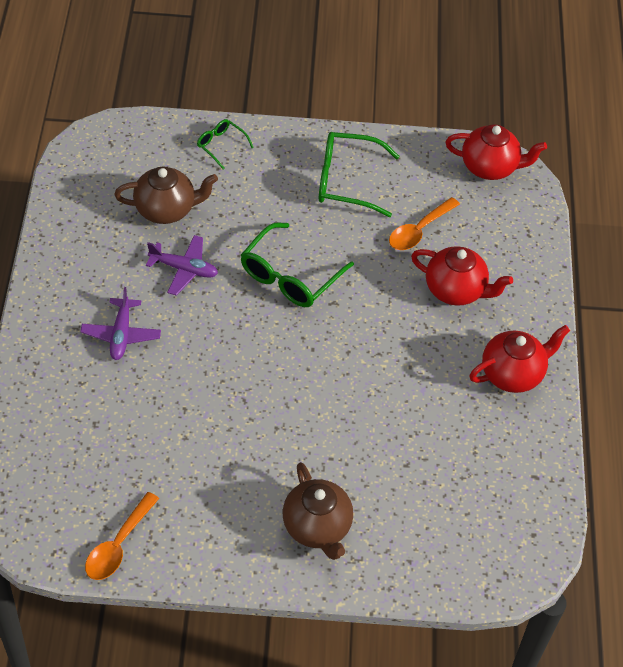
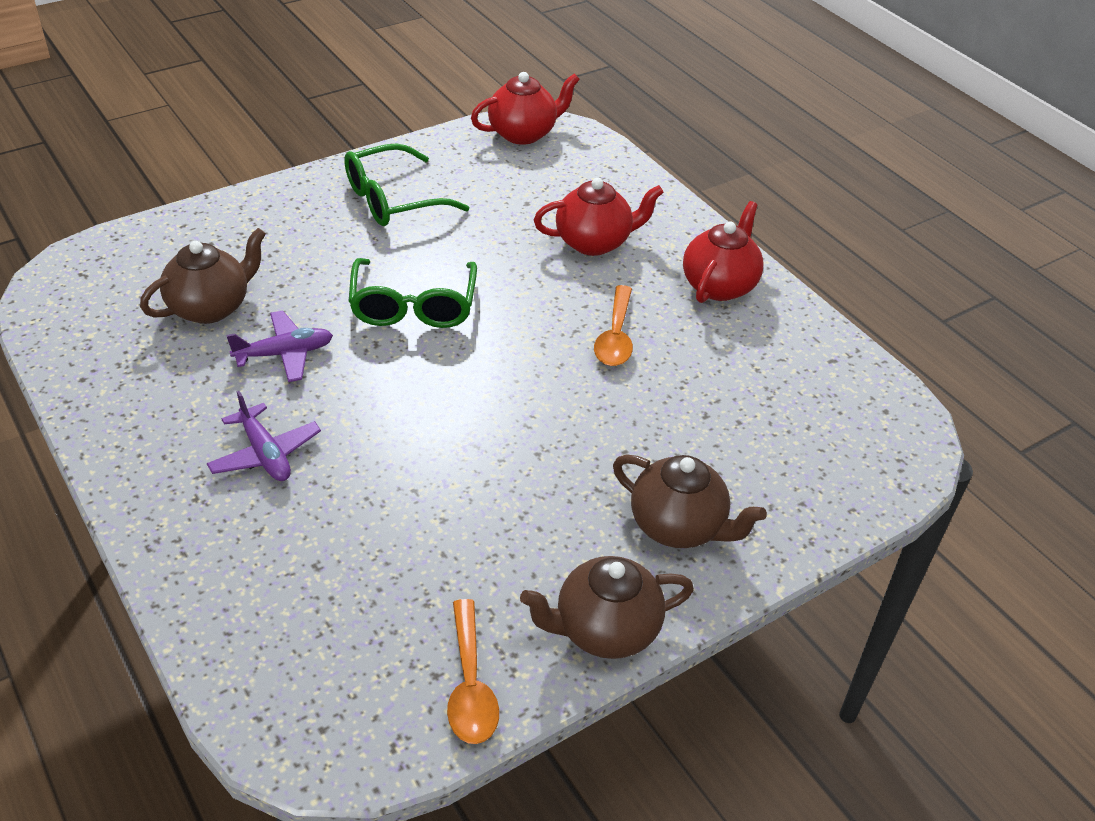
camera: 35 degrees left, 10 degrees down
(216, 561) = (604, 630): none -> brown teapot
(221, 145) = (223, 224): green glasses -> none
(419, 231) = (508, 210): orange spoon -> orange spoon (615, 336)

